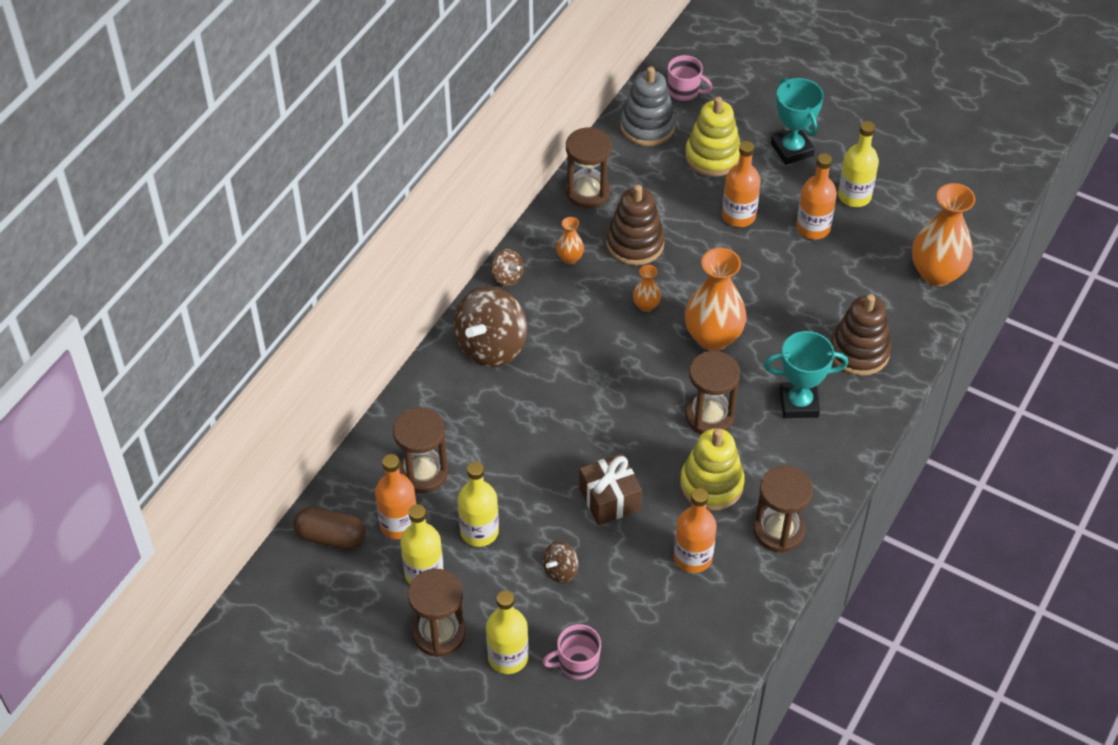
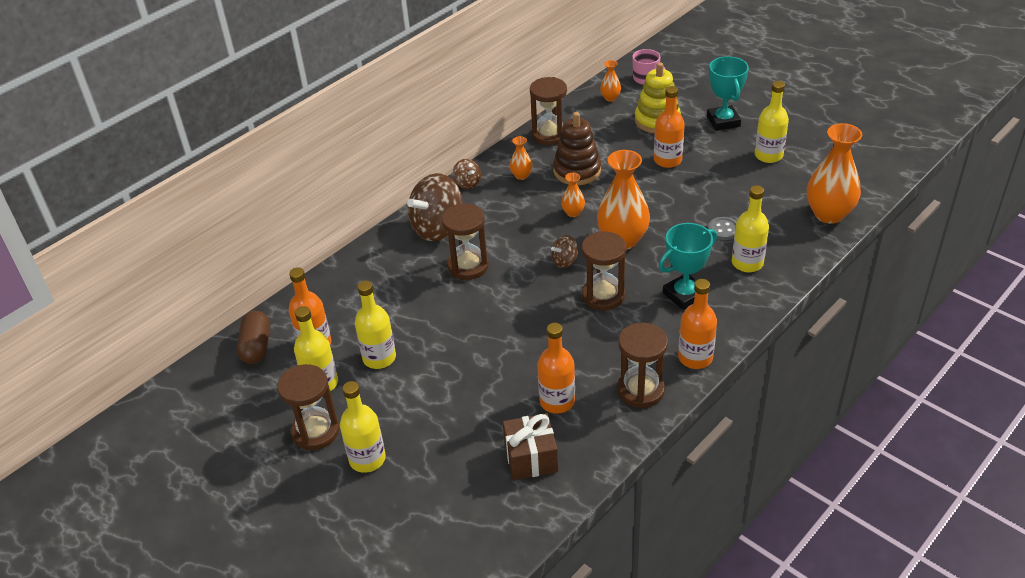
camera: 15 degrees right, 10 degrees down
(331, 537) = (256, 347): brown capsule -> brown capsule turned 60 degrees clockwise
(423, 472) = (349, 309): brown hourglass -> brown hourglass (468, 266)
(560, 570) = (437, 396): brown spinning top -> brown spinning top (565, 261)
(577, 663) = (426, 473): pink mug -> none
(609, 499) = (498, 347): brown gift -> brown gift (531, 458)
(647, 126) = (610, 98): grey stacking toy -> orange vase
(711, 484) = (590, 346): yellow stacking toy -> none
(799, 403) = (684, 295): turquoise trophy -> turquoise trophy turned 45 degrees counterclockwise
(813, 228) = (728, 173): orange bottle -> orange bottle (695, 358)
(823, 309) = (723, 230): none -> grey button
(859, 352) = (747, 263): brown stacking toy -> yellow bottle

